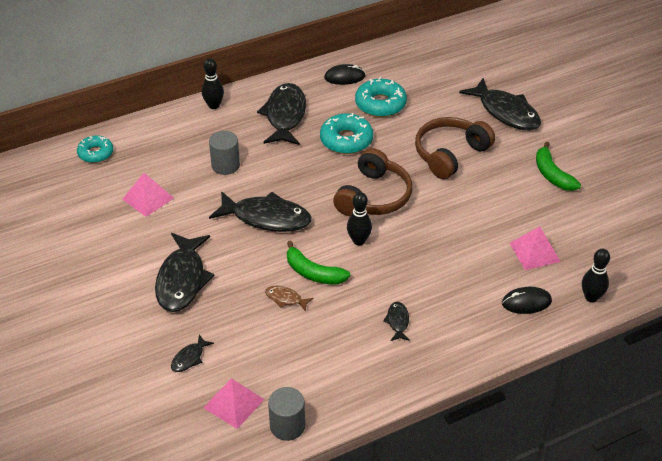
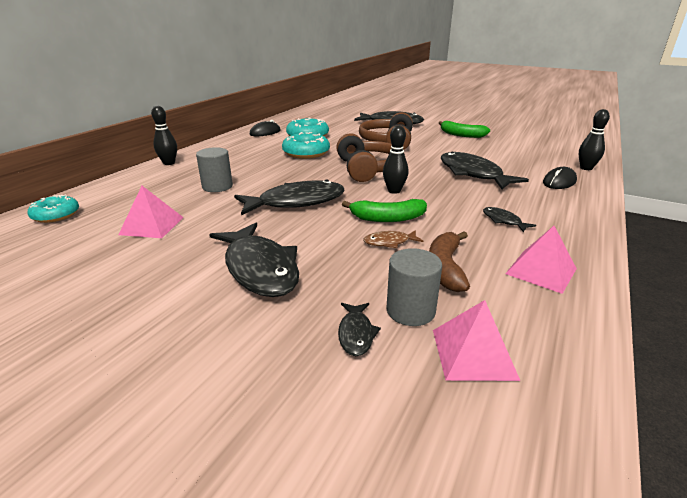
camera: 35 degrees left, 15 degrees down
(285, 115) = (240, 154): black fish -> black fish (473, 174)
(287, 426) = (563, 343): grey cylinder -> grey cylinder (410, 310)
(293, 341) = (445, 268): none -> brown banana
(534, 252) = (515, 161): pink pyramid -> pink pyramid (541, 271)

